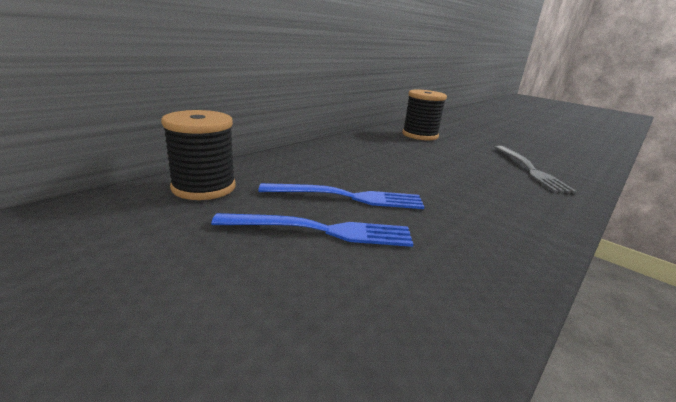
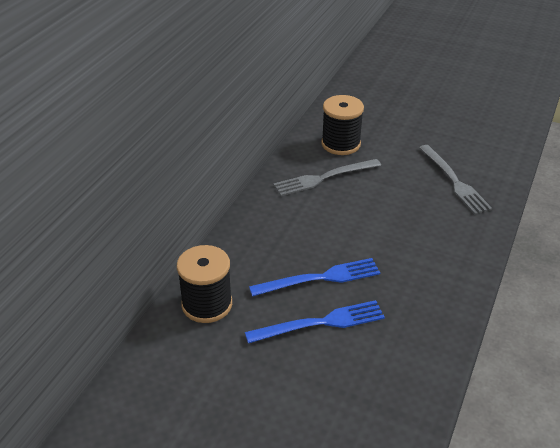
camera: 15 degrees left, 15 degrees up
(394, 146) = (324, 178): none -> grey fork

